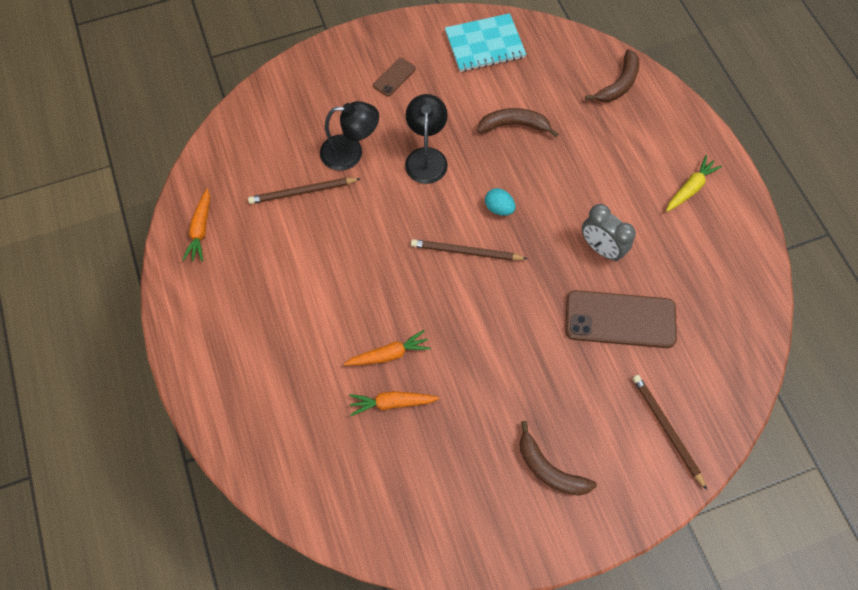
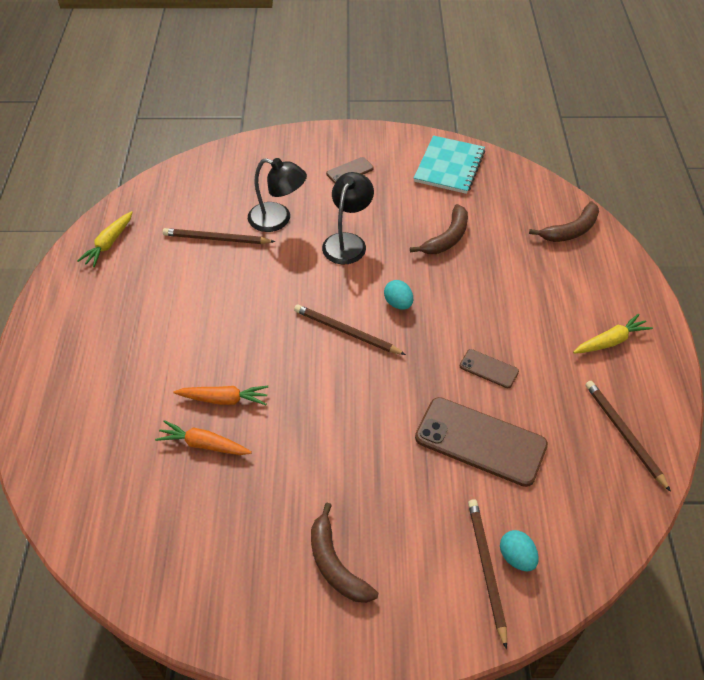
camera: 20 degrees right, 15 degrees down
(201, 229) = (109, 244): orange carrot -> yellow carrot
(484, 44) = (449, 166): turquoise notebook -> turquoise notebook turned 75 degrees counterclockwise
(514, 125) = (447, 238): brown banana -> brown banana turned 105 degrees clockwise
(601, 248) = (488, 369): grey clock -> brown phone
(685, 411) = (516, 557): none -> turquoise egg
(730, 274) = (624, 434): none -> brown pencil

